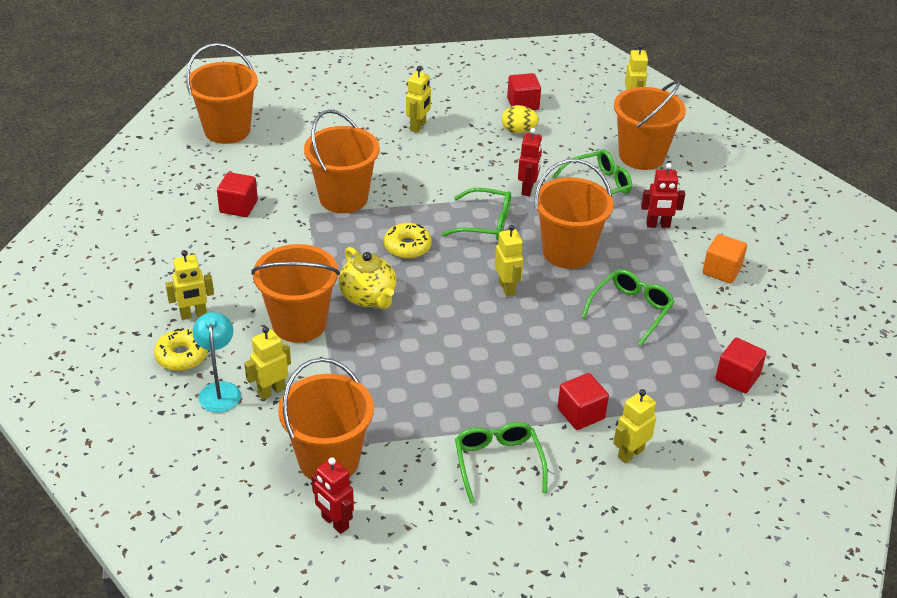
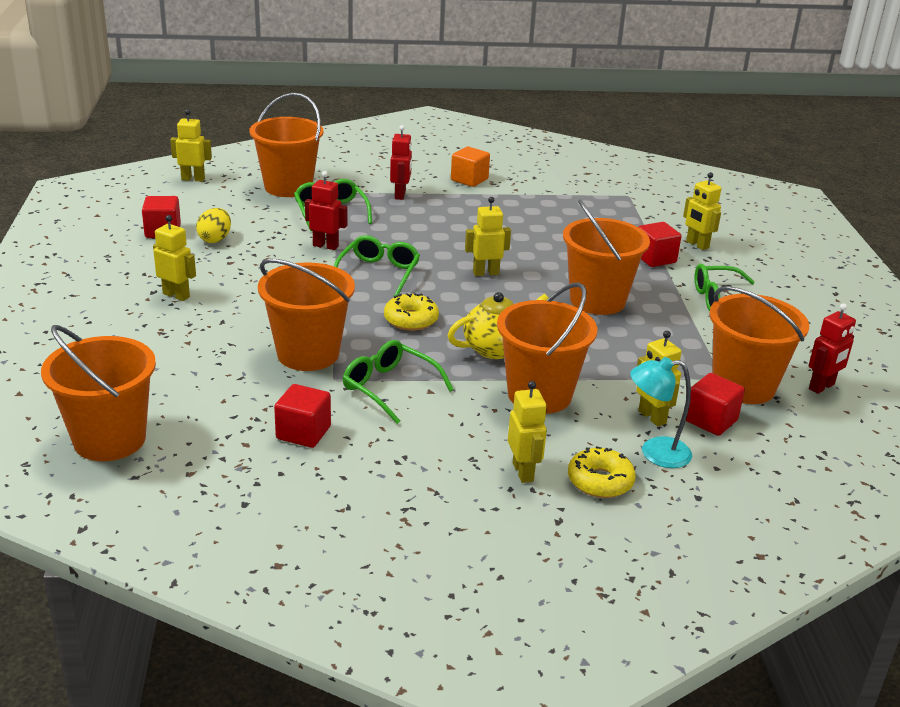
camera: 85 degrees left, 10 degrees down
(567, 252) = (434, 238): orange bucket -> orange bucket (597, 300)
(631, 310) = (520, 221): green glasses -> green glasses (389, 388)
(737, 377) = (603, 194): red cube -> red cube (710, 420)

